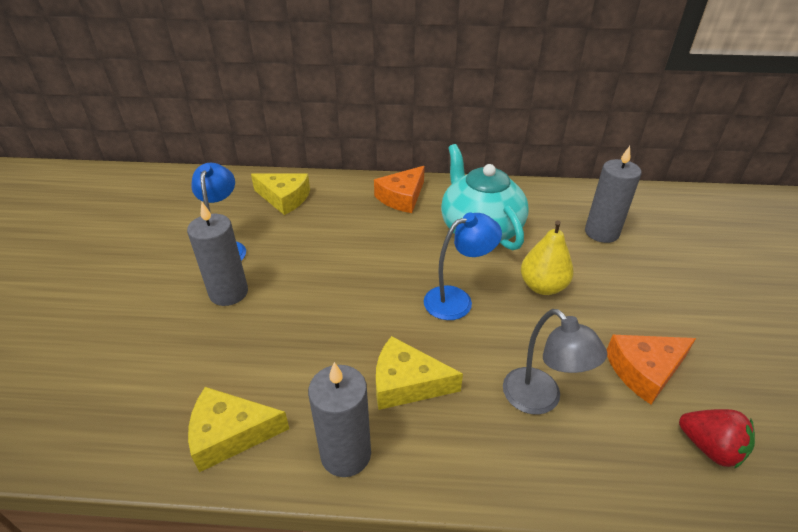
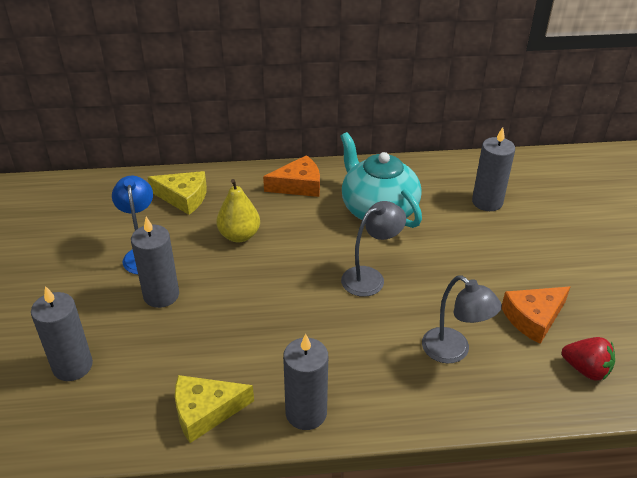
camera: 10 degrees left, 0 degrees up
(109, 358) = (72, 366): none -> grey candle
(402, 197) = (298, 185): orange cheese -> orange cheese turned 135 degrees counterclockwise
(407, 383) = (342, 352): yellow cheese -> none
(457, 299) = (370, 277): blue lamp -> grey lamp
(542, 286) = (442, 257): yellow pear -> yellow pear (239, 235)

